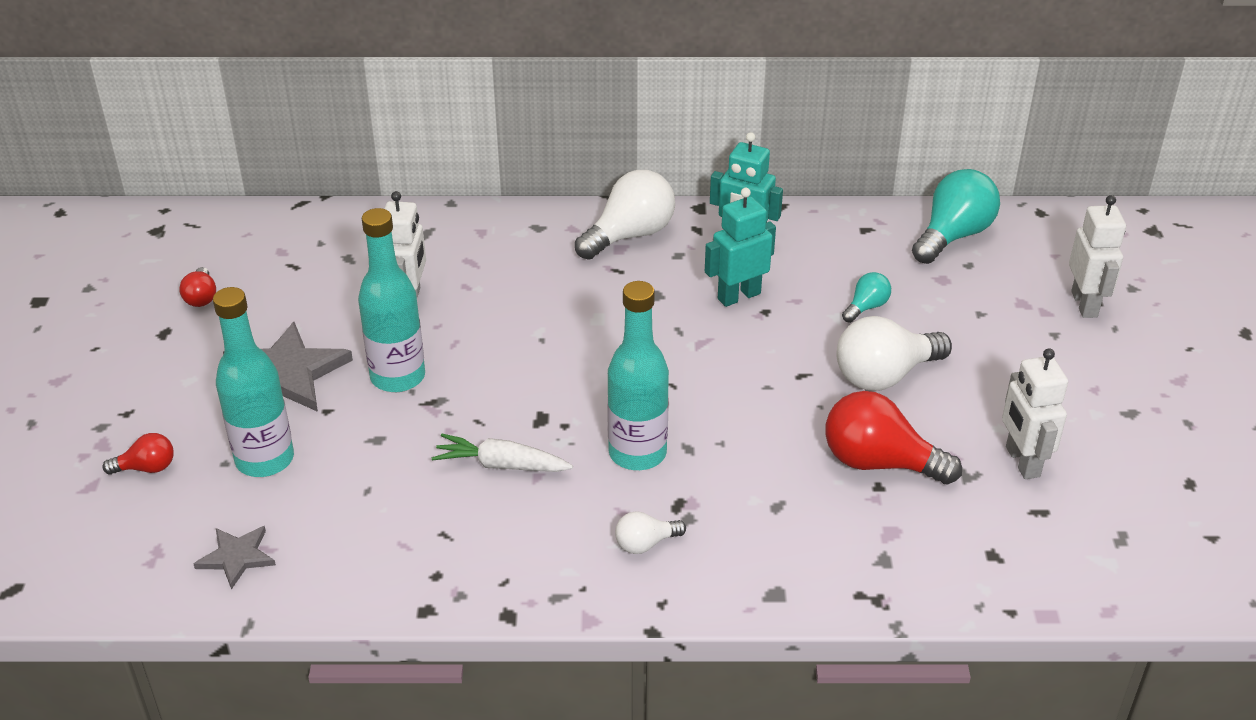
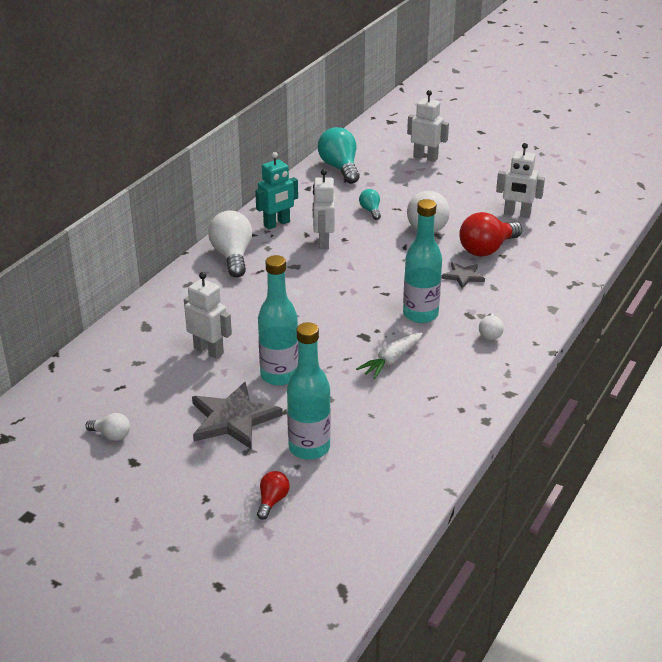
camera: 60 degrees left, 5 degrees down
(201, 297) = (111, 435): red light bulb -> white light bulb
(236, 557) = (389, 481): grey star -> grey star (463, 276)
(738, 296) = (323, 242): turquoise robot -> white robot

